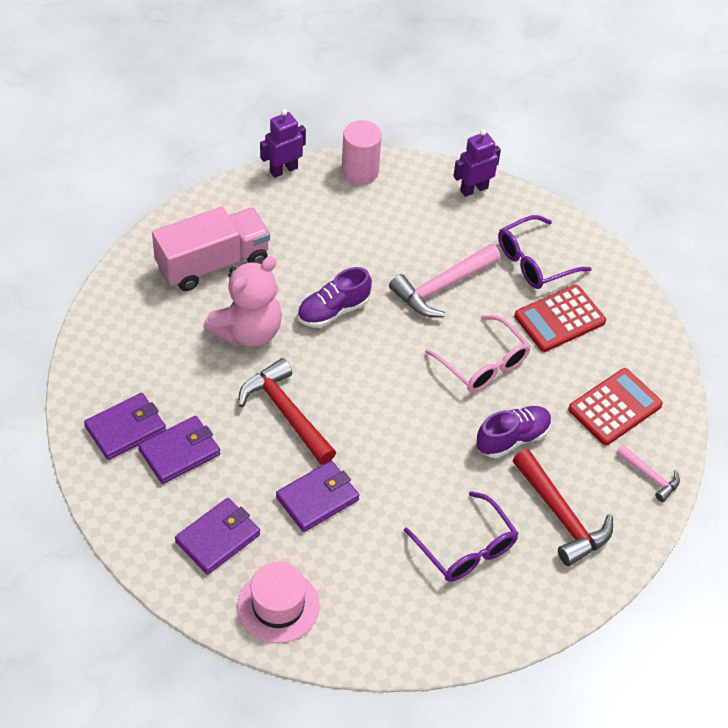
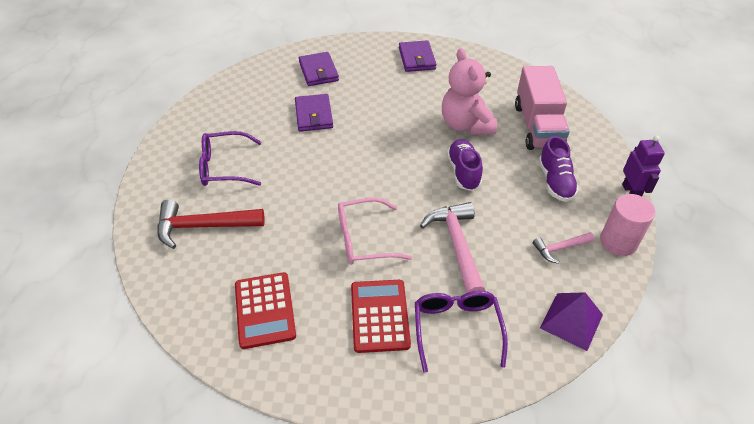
camera: 120 degrees right, 5 degrees down
(179, 452) = (386, 73): purple wallet -> none
(278, 606) = (259, 80): pink hat -> none
(286, 413) = (387, 122): red hammer -> none
(474, 189) = (571, 321): purple robot -> purple pyramid
(512, 438) = (285, 227): purple shoe -> purple shoe (555, 182)
(650, 476) = (187, 300): pink hammer -> pink hammer (560, 248)

